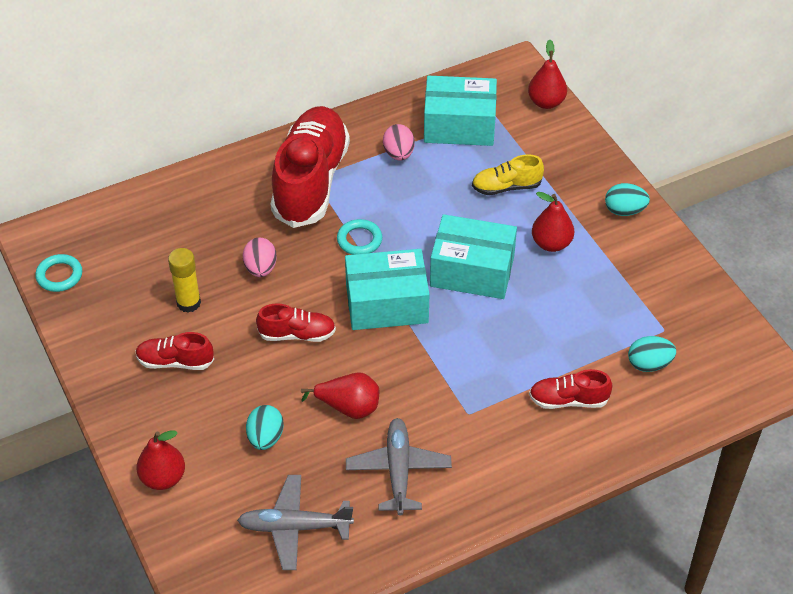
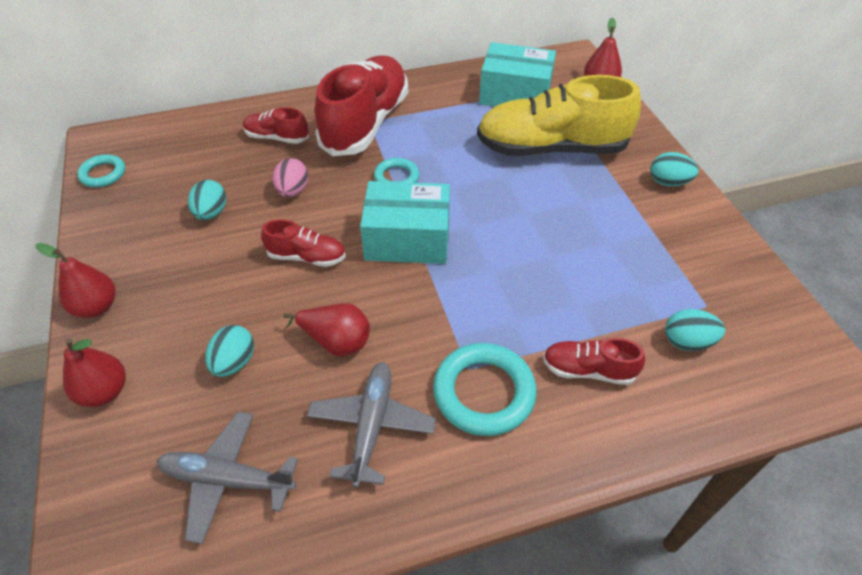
camera: 10 degrees right, 0 degrees up
(175, 361) = (174, 267): red shoe -> red shoe (276, 137)
(188, 303) = (211, 213): yellow glue stick -> turquoise egg
(398, 154) = (453, 110): pink egg -> none
(472, 271) = (502, 219): turquoise box -> none
(484, 431) = (484, 392): none -> turquoise ring
(506, 187) = (551, 148): yellow shoe -> yellow shoe, size x2.15
(551, 243) = (589, 203): red pear -> red pear (96, 307)

